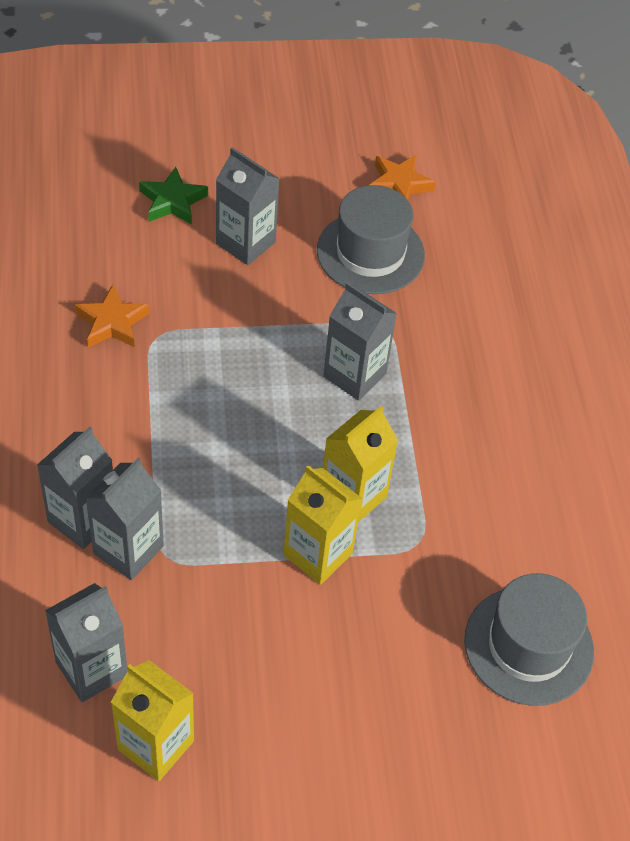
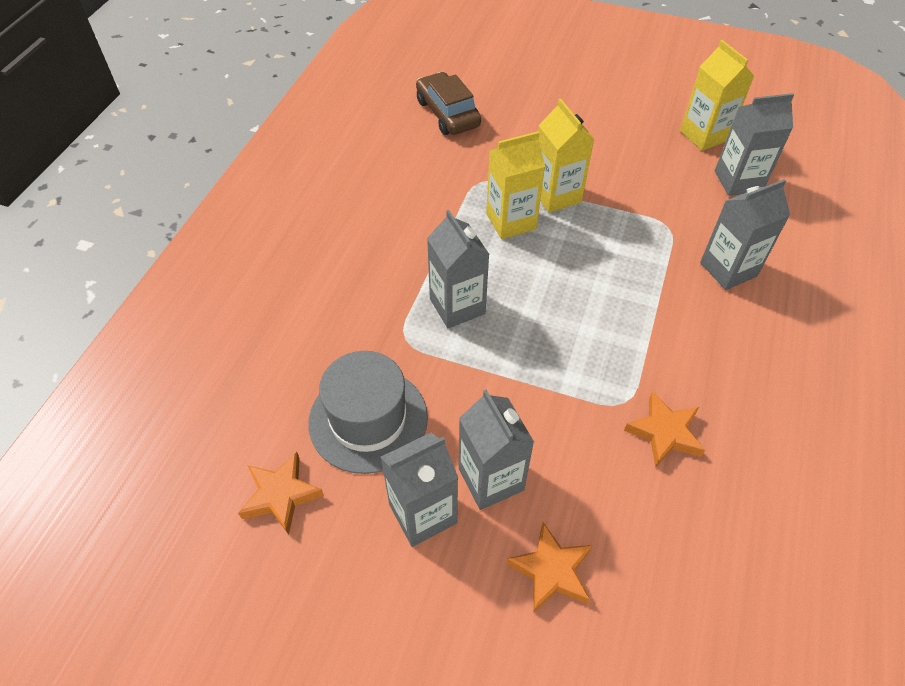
camera: 150 degrees left, 0 degrees up
(128, 550) = (696, 239): grey carton -> grey carton (423, 513)
(172, 201) = (551, 571): green star -> orange star
(528, 645) = (447, 113): grey hat -> brown car

